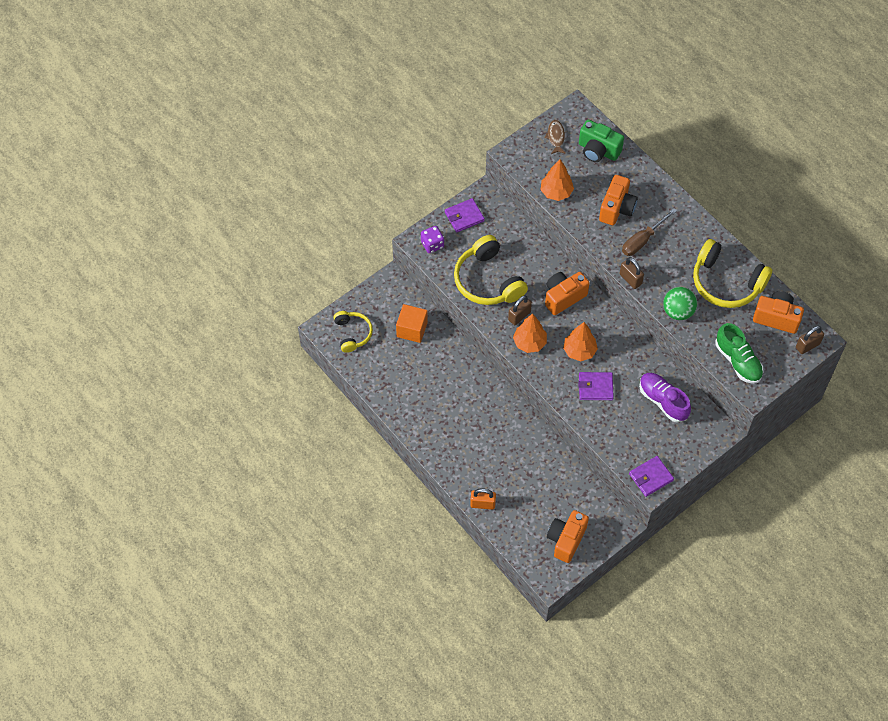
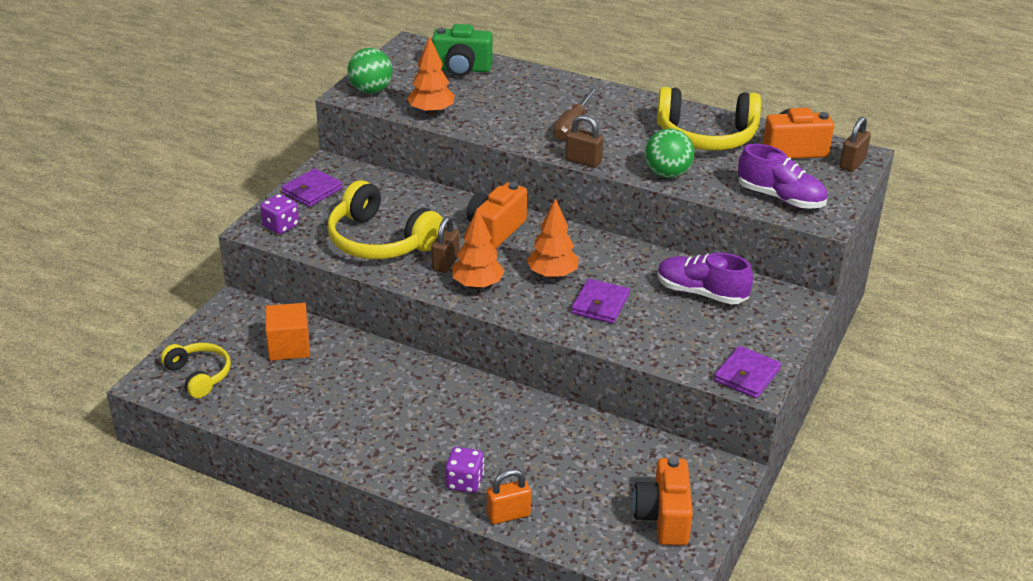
camera: 25 degrees left, 25 degrees down
(469, 472) = (464, 482): none -> purple dice
(526, 154) = (371, 90): none -> green ball
(556, 137) = (400, 70): brown fish -> none
(595, 387) = (600, 304): purple wallet -> purple wallet turned 45 degrees counterclockwise
(617, 208) = (520, 108): orange camera -> none
(738, 361) = (780, 198): green shoe -> purple shoe

